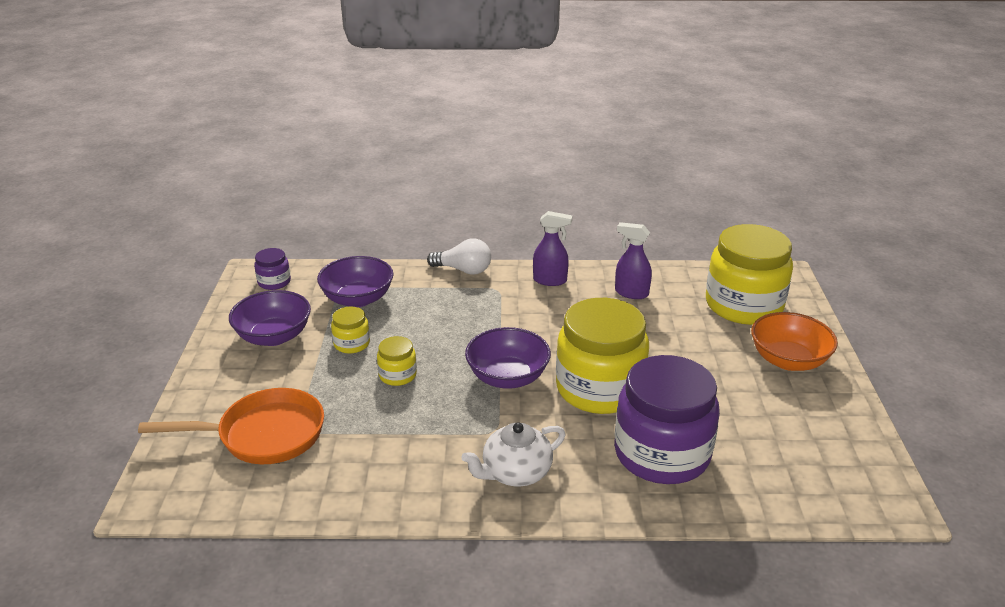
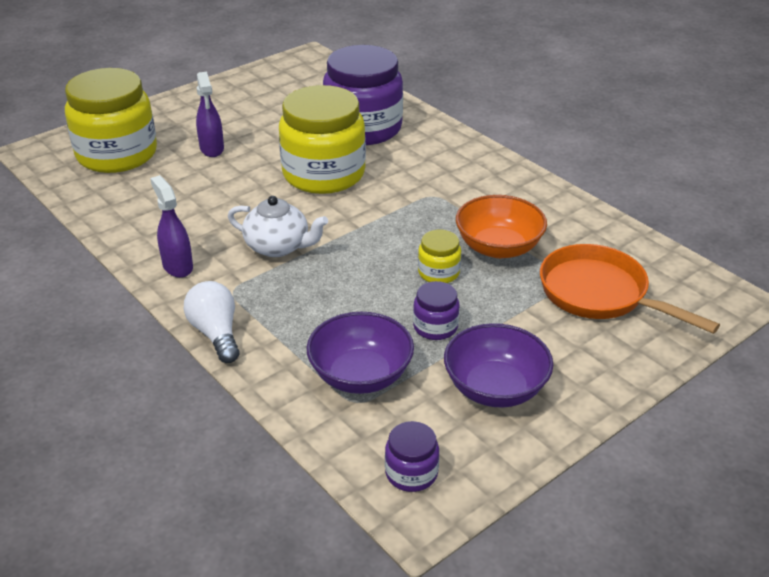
camera: 130 degrees left, 5 degrees up
(352, 344) = (435, 327): yellow jar -> purple jar
(507, 377) = (365, 218): purple bowl -> none
(515, 473) = (460, 169): white teapot -> white teapot (278, 247)
(631, 293) = (153, 212): purple spray bottle -> purple spray bottle (212, 149)
(788, 360) = (187, 117): orange bowl -> orange bowl (498, 247)

